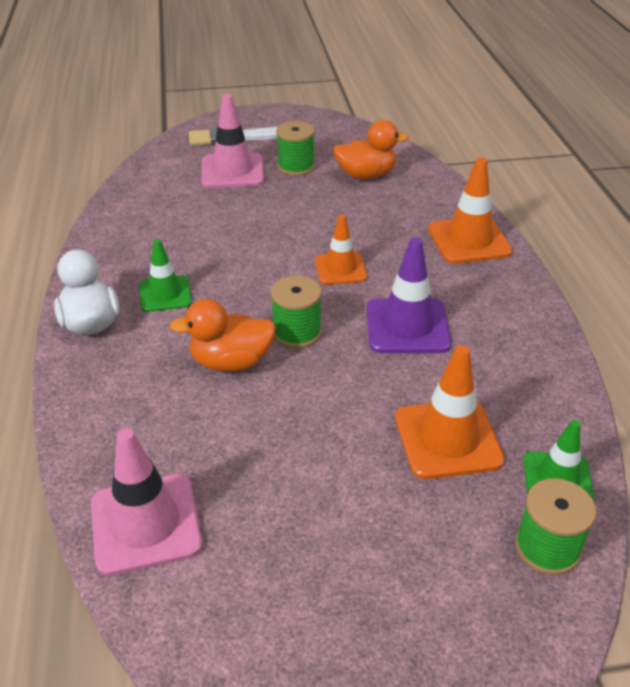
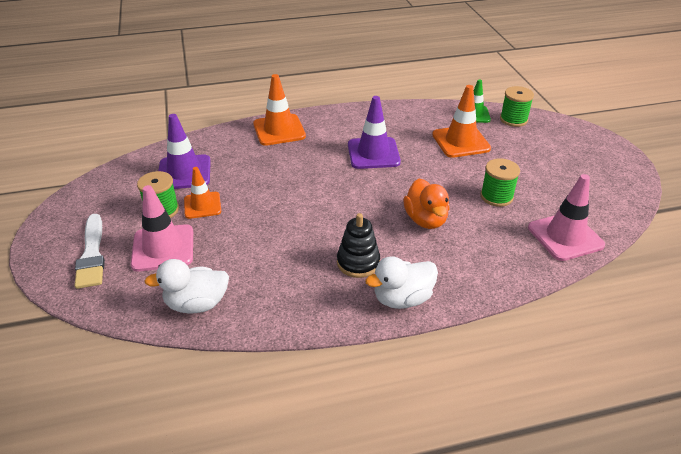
camera: 95 degrees left, 0 degrees up
(144, 193) = (197, 304): none -> white duck
(165, 294) = (358, 262): green traffic cone -> black stacking toy
(297, 332) = (389, 195): green spool -> green spool (496, 196)
(340, 269) = (316, 180): orange traffic cone -> orange traffic cone (202, 205)
(366, 175) = (184, 172): orange duck -> purple traffic cone

